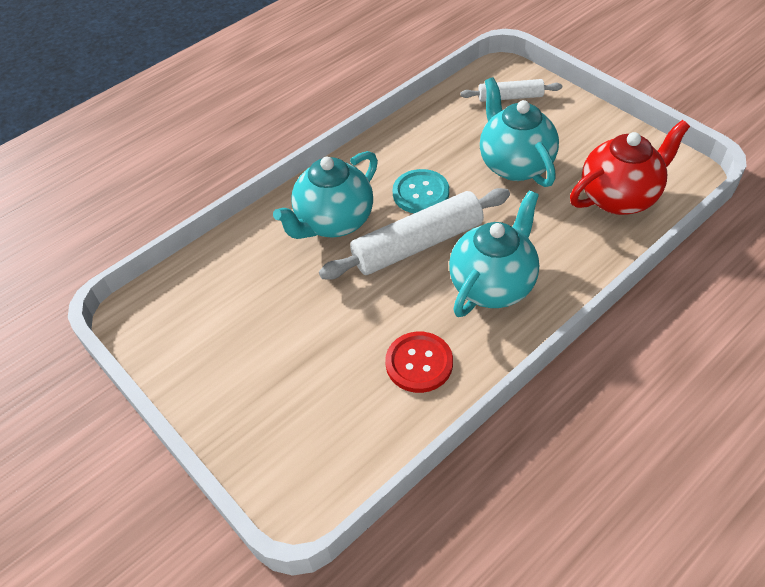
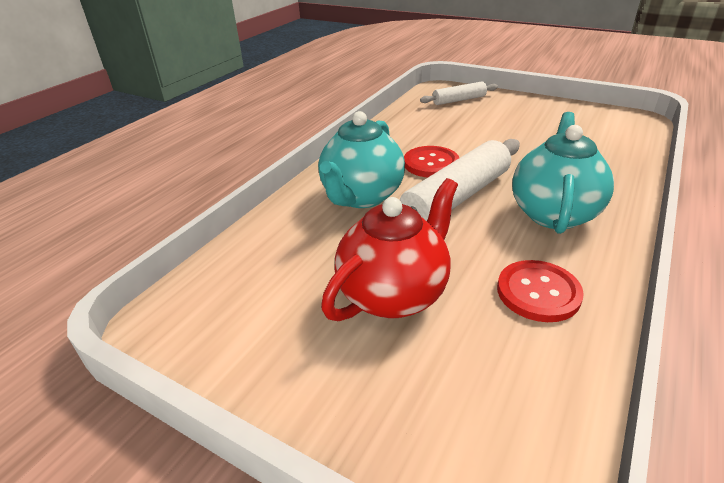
camera: 20 degrees left, 15 degrees down
(421, 193) = (431, 163): turquoise button -> red button
(515, 165) = (497, 134): turquoise teapot -> none
(619, 197) = (601, 139): red teapot -> red teapot (394, 294)

